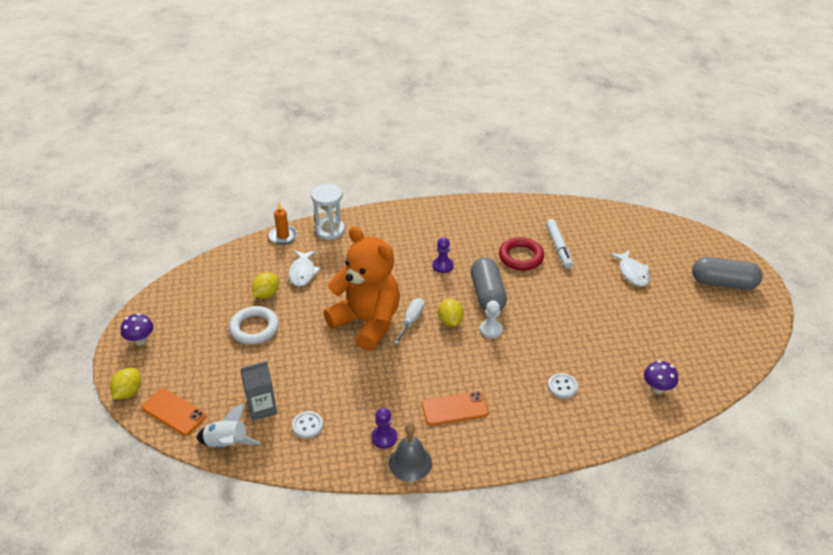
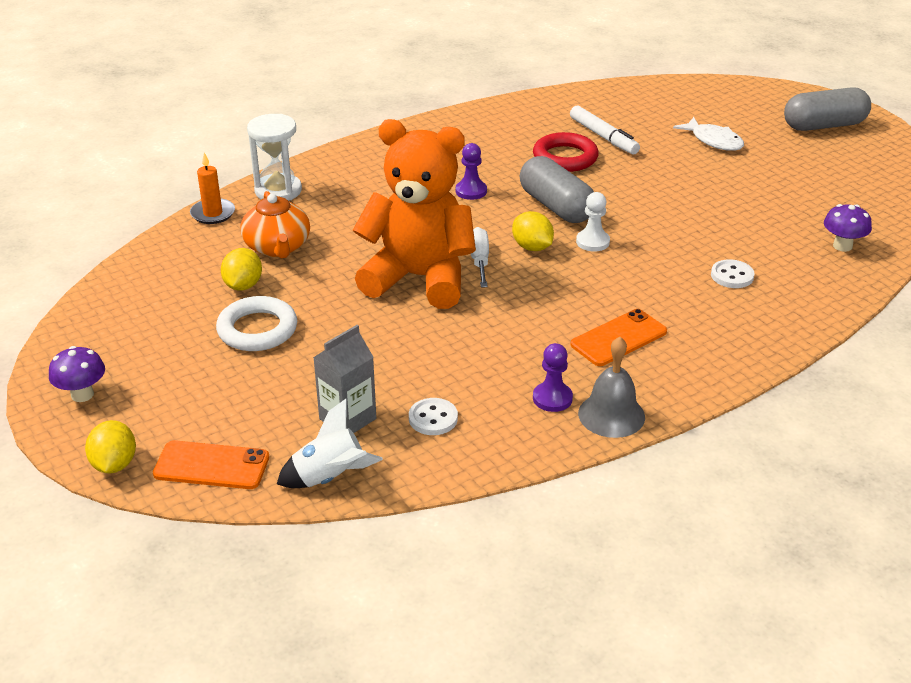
camera: 25 degrees left, 5 degrees down
(302, 272) = (277, 247): white fish -> orange teapot

